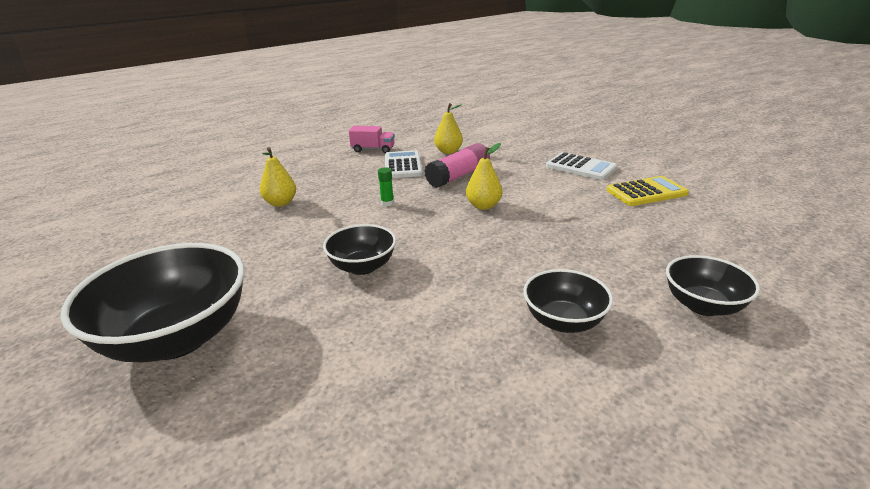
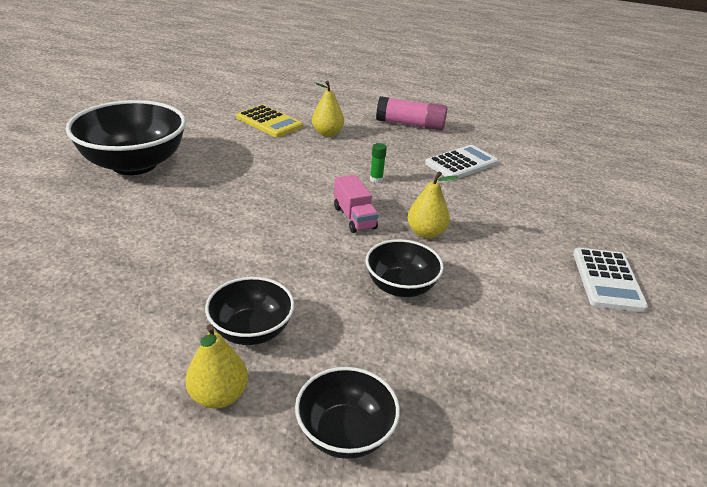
camera: 55 degrees right, 5 degrees up
(362, 266) = (262, 201): black bowl -> black bowl (401, 287)
(373, 149) = (476, 138): pink truck -> pink truck (354, 217)
(448, 151) = (528, 178): yellow pear -> yellow pear (218, 396)
(458, 176) = (475, 201): pink glue stick -> pink glue stick (410, 124)
(646, 192) = (599, 351): yellow calculator -> yellow calculator (269, 122)

